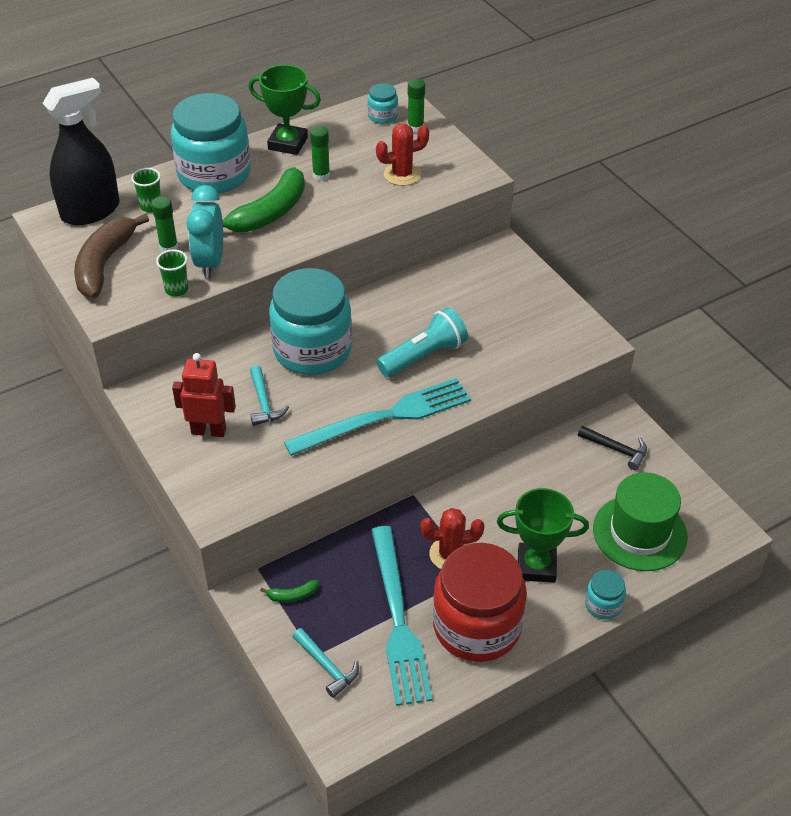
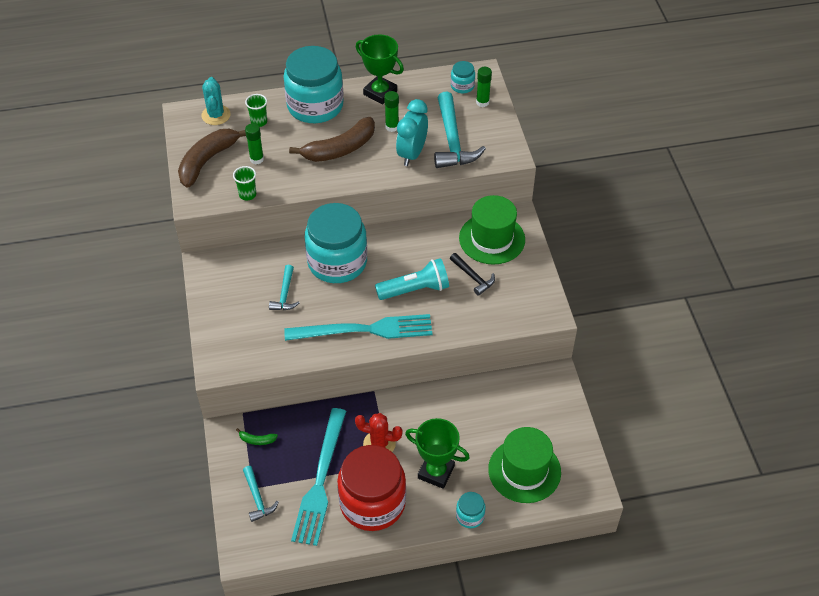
camera: 20 degrees right, 5 degrees up
(91, 211) = (216, 115): black spray bottle -> turquoise cactus
(209, 431) = (238, 305): red robot -> none
(210, 262) = (280, 179): turquoise clock -> turquoise clock (412, 154)
(269, 213) = (340, 149): green banana -> brown banana
(402, 174) = (452, 141): red cactus -> turquoise hammer
(486, 279) = (492, 239): none -> green hat
(616, 450) = (540, 401): black hammer -> black hammer (473, 277)

